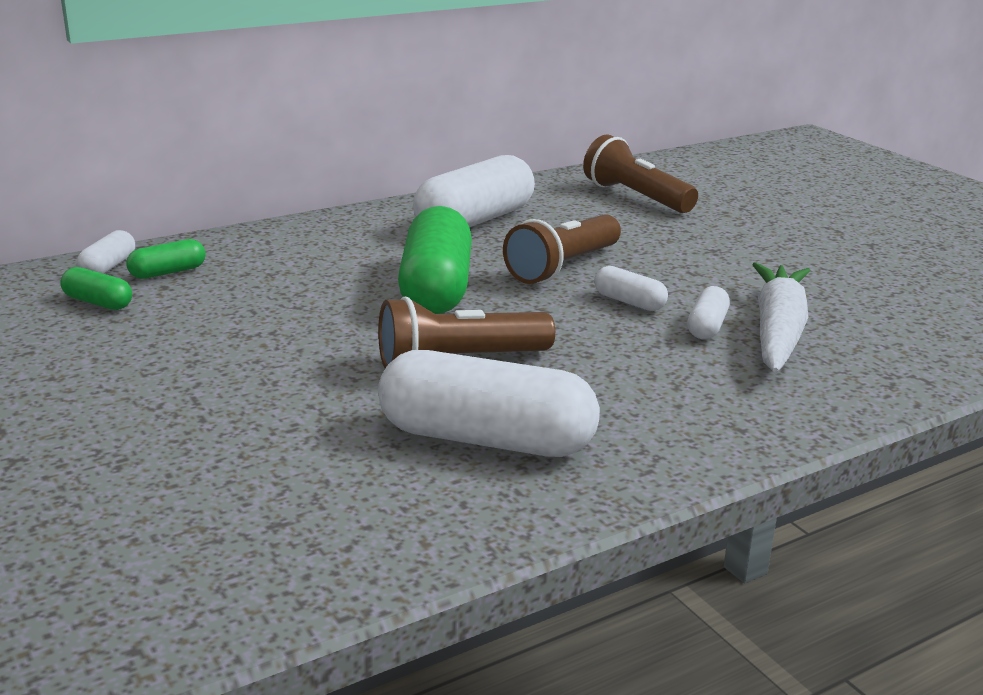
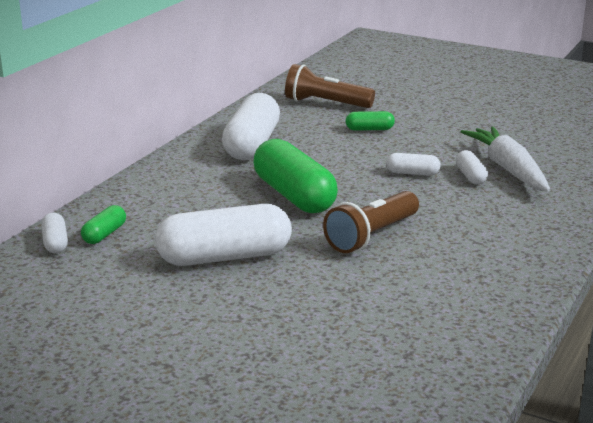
camera: 30 degrees left, 0 degrees up
(98, 302) = (91, 268): green capsule -> green capsule (369, 129)
(486, 439) = (447, 274): white capsule -> white capsule (224, 257)
(562, 267) = (347, 162): brown flashlight -> none

